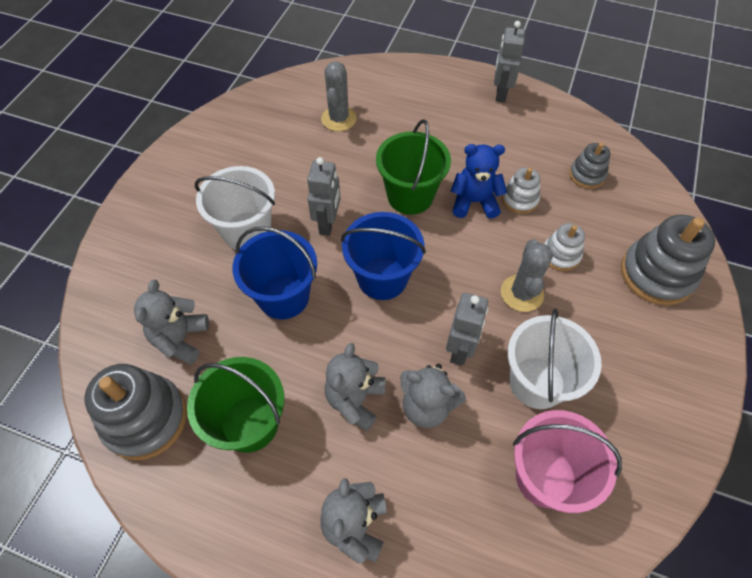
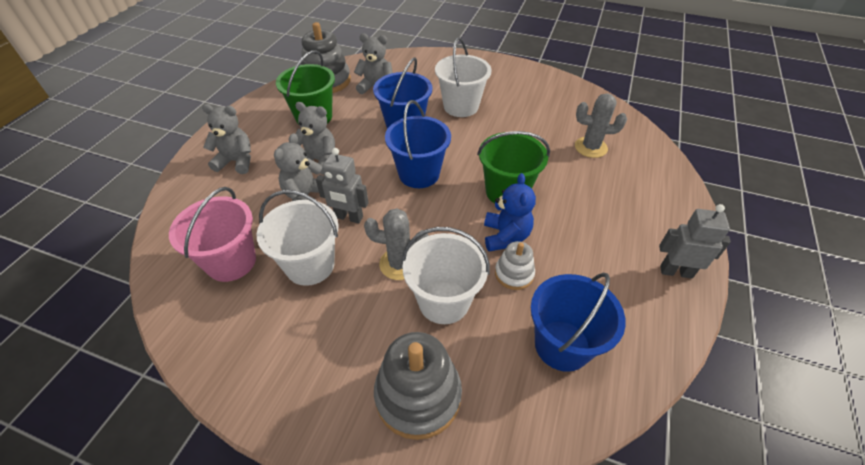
camera: 90 degrees right, 10 degrees down
(328, 223) = (471, 144): grey robot -> none
(560, 255) = (444, 301): white stacking toy -> white bucket
(586, 175) = (562, 345): grey stacking toy -> blue bucket

